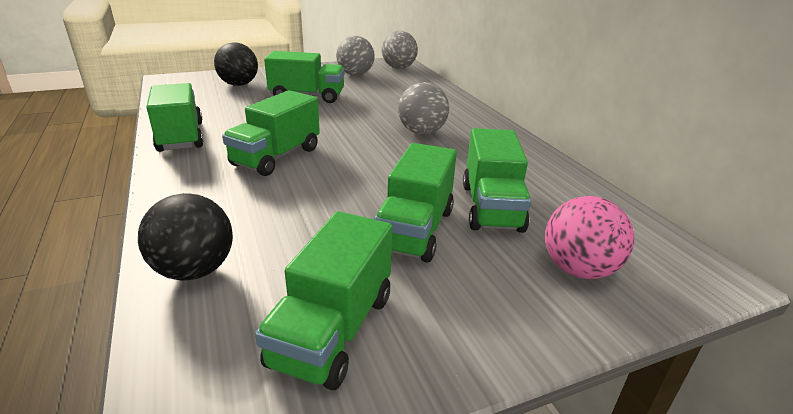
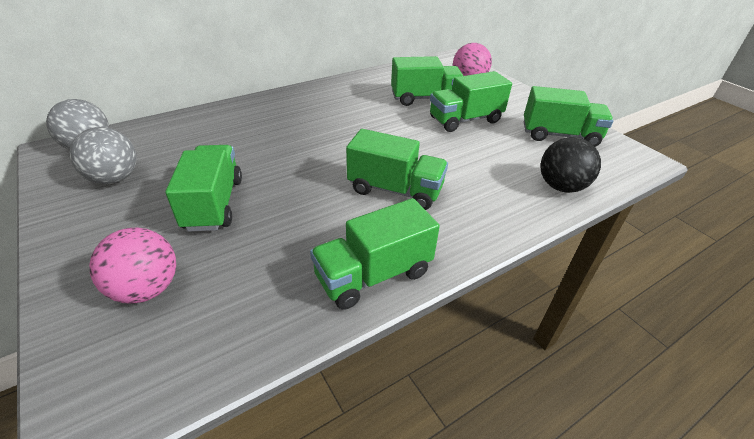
camera: 100 degrees left, 10 degrees up
(239, 84) = (147, 289): black ball -> pink ball
(415, 230) = (465, 120): green truck -> green truck turned 150 degrees clockwise
(422, 132) = (315, 123): grey ball -> none

